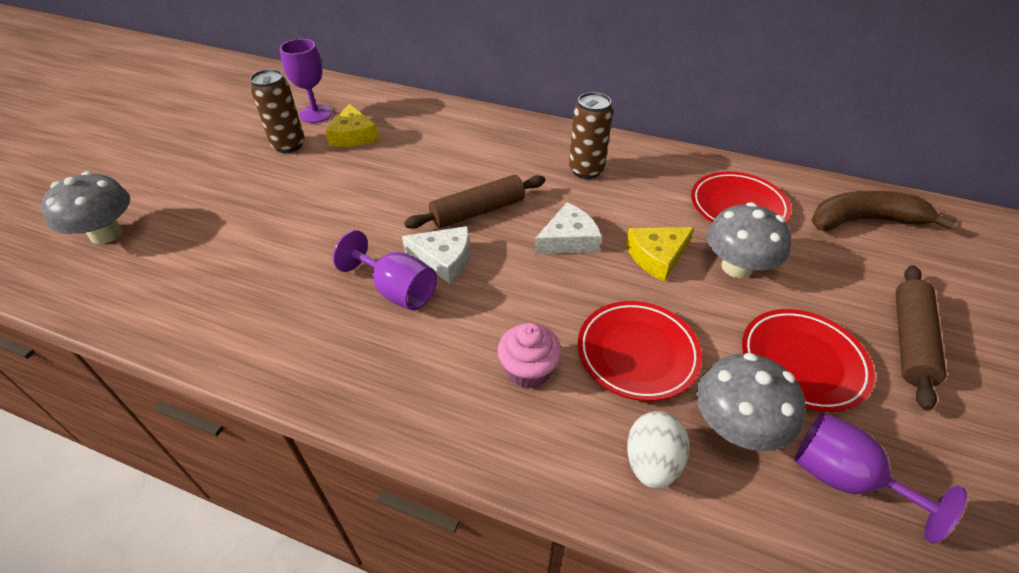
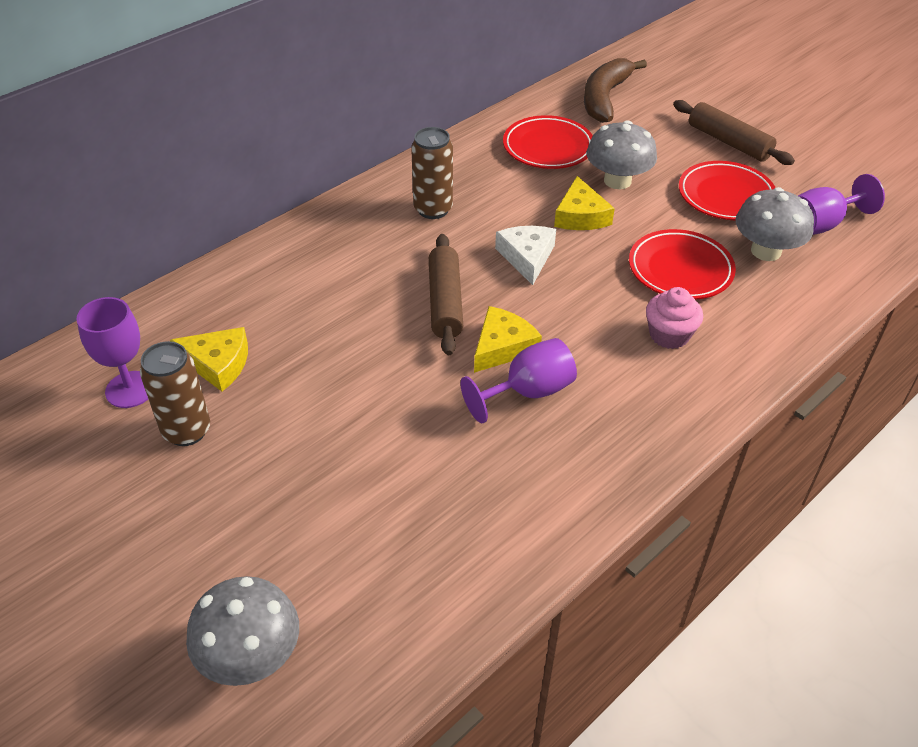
camera: 65 degrees left, 0 degrees up
(444, 259) = (502, 347): white cheese -> yellow cheese
(652, 462) = (779, 302): white egg -> none

